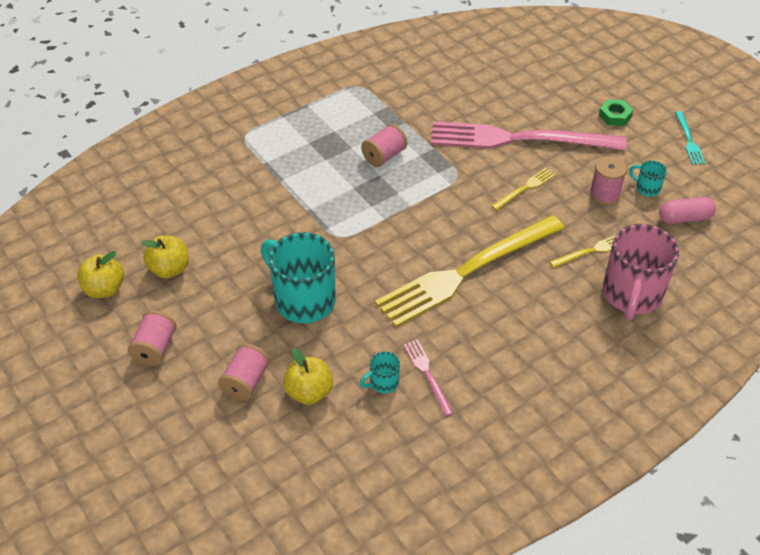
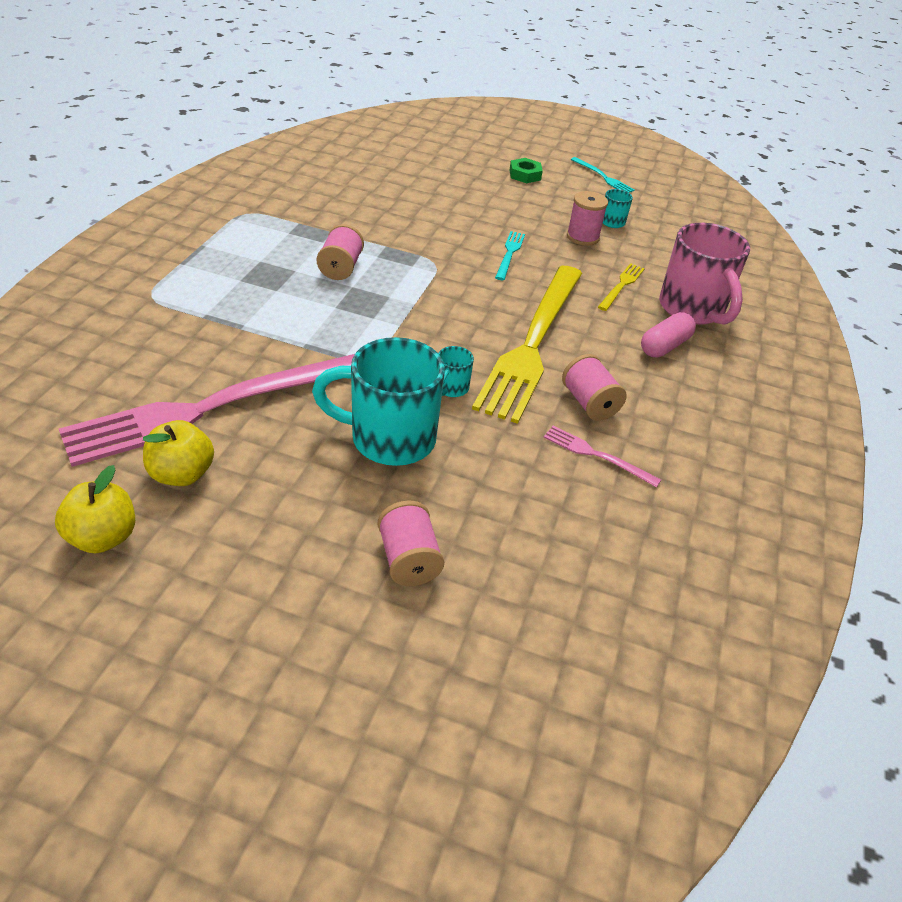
camera: 40 degrees left, 5 degrees down
(155, 348) = (248, 577): pink spool -> pink spool (589, 403)
(309, 392) = (494, 533): yellow apple -> none
(383, 383) = (562, 485): turquoise mug -> turquoise mug (451, 388)
(519, 139) = (461, 215): pink fork -> pink fork (211, 408)
(525, 188) = (509, 254): yellow fork -> turquoise fork
(684, 218) = (664, 235): pink capsule -> pink capsule (664, 346)

